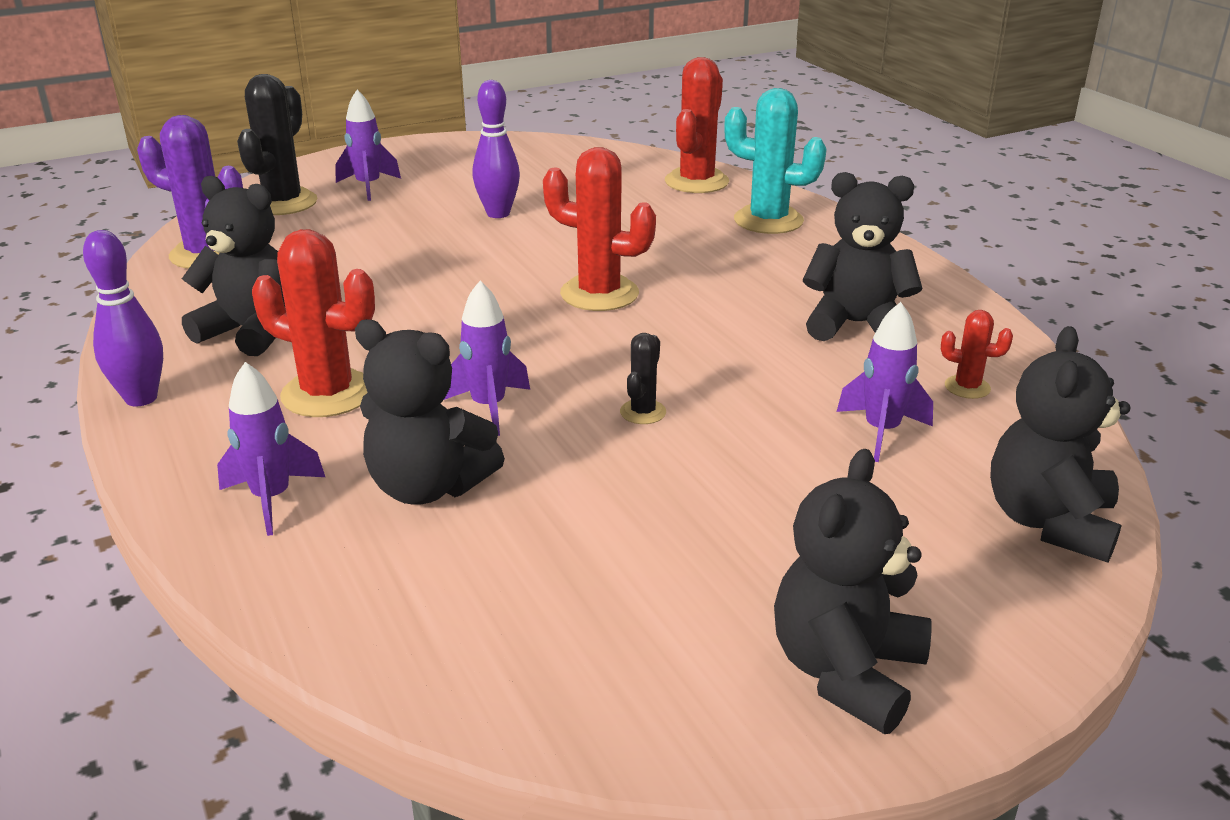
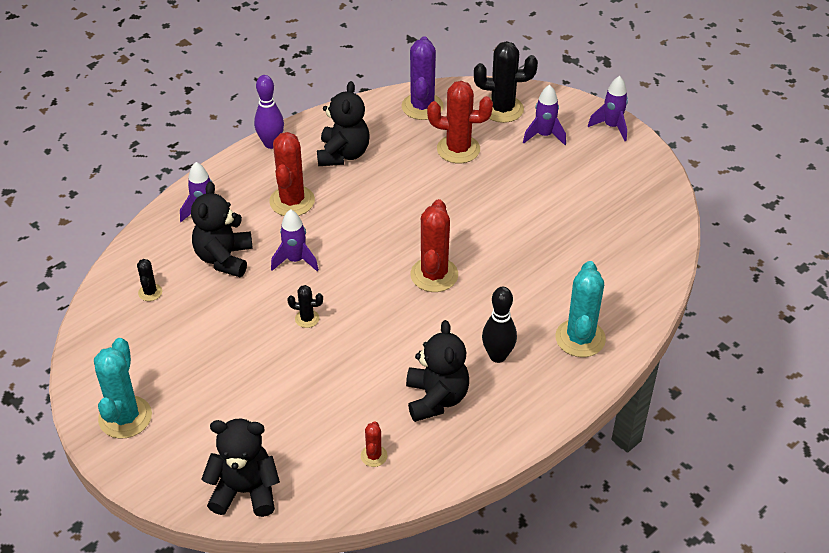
camera: 75 degrees right, 15 degrees up
(469, 600) = (150, 292): none -> black cactus
(498, 213) = (529, 204): purple bowling pin -> none
(696, 182) = (633, 289): red cactus -> red cactus (458, 149)
(783, 272) = (497, 356): none -> black bowling pin
(846, 671) = (125, 417): black teddy bear -> turquoise cactus
(881, 432) = (314, 418): purple rocket -> purple rocket (611, 127)

